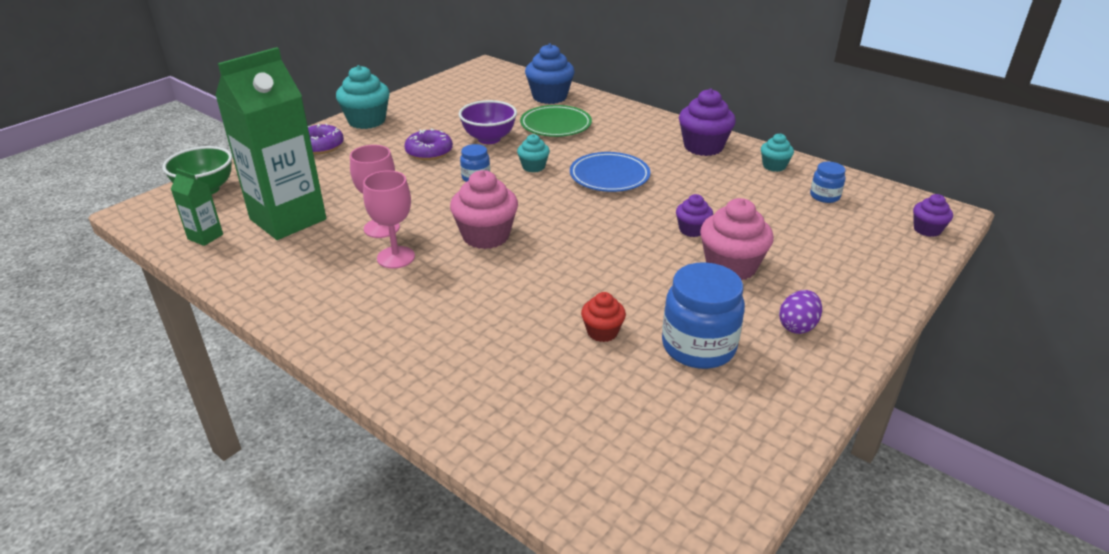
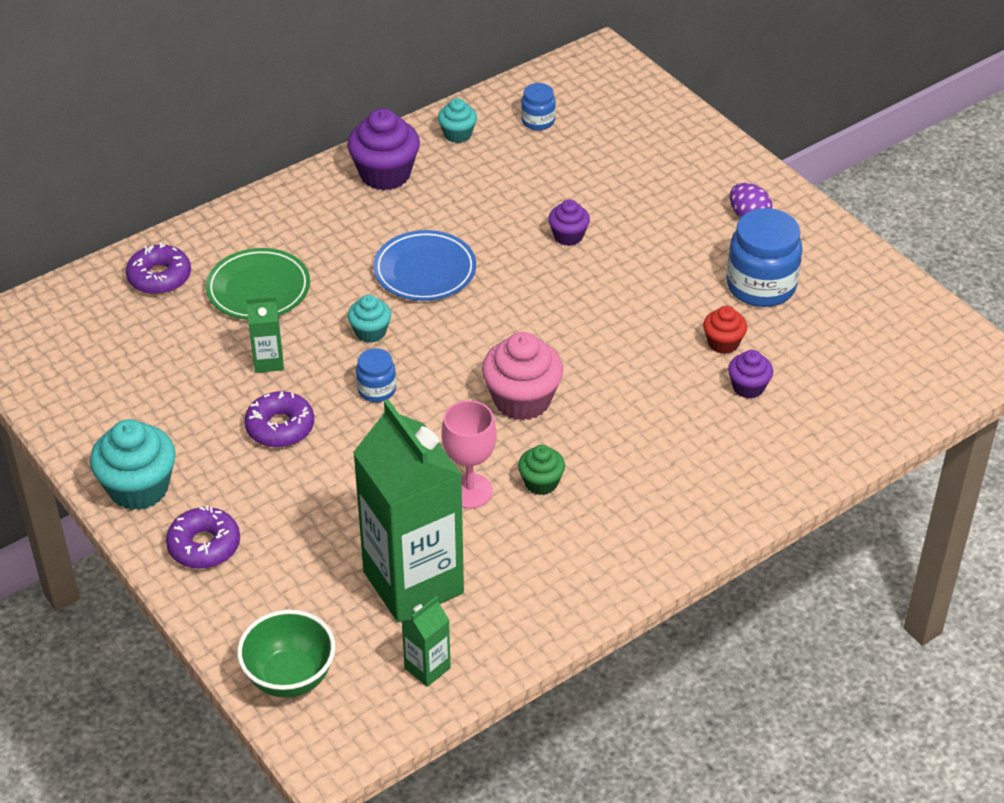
camera: 75 degrees left, 10 degrees up
(396, 257) = (541, 483): pink goblet -> green cupcake
(489, 139) = (268, 361): purple bowl -> green carton
(549, 97) = (159, 277): blue cupcake -> purple donut
(731, 266) = (644, 228): pink cupcake -> none
(927, 229) = (625, 80): purple cupcake -> purple cupcake (748, 387)

